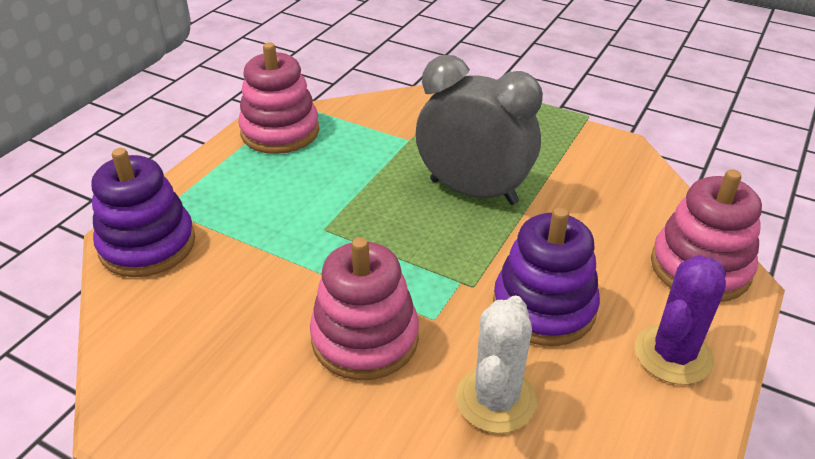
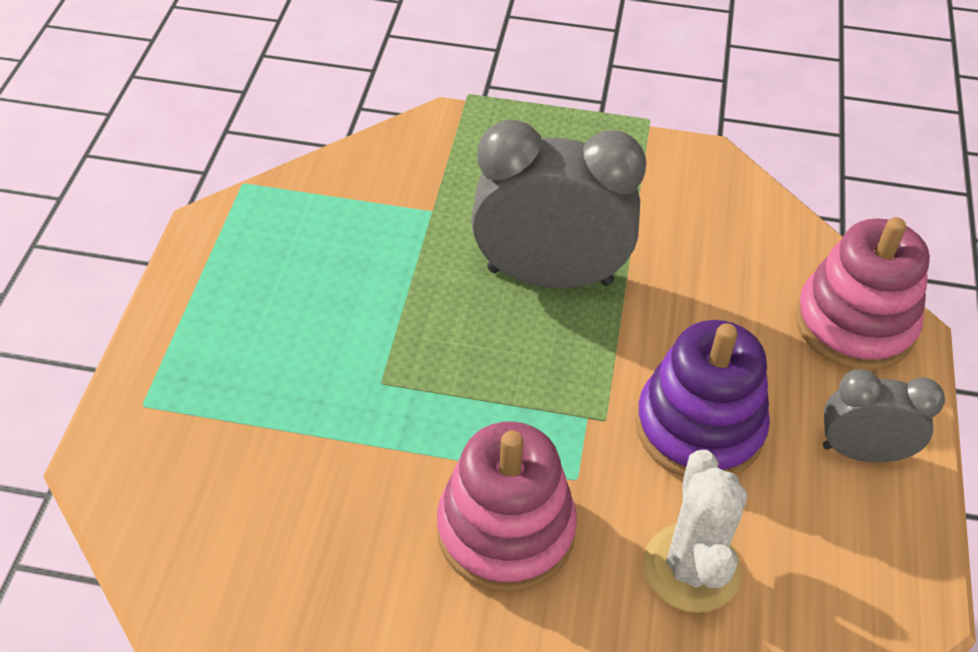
camera: 20 degrees left, 10 degrees up
(147, 245) = (150, 470): purple stacking toy -> none
(280, 131) = (246, 236): pink stacking toy -> none
(673, 354) = (862, 452): purple cactus -> grey clock

